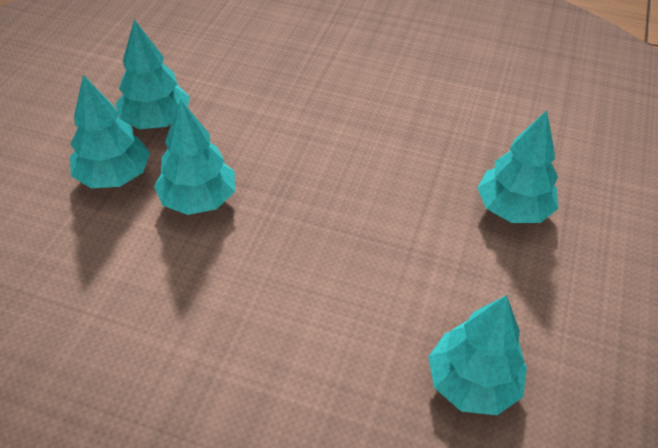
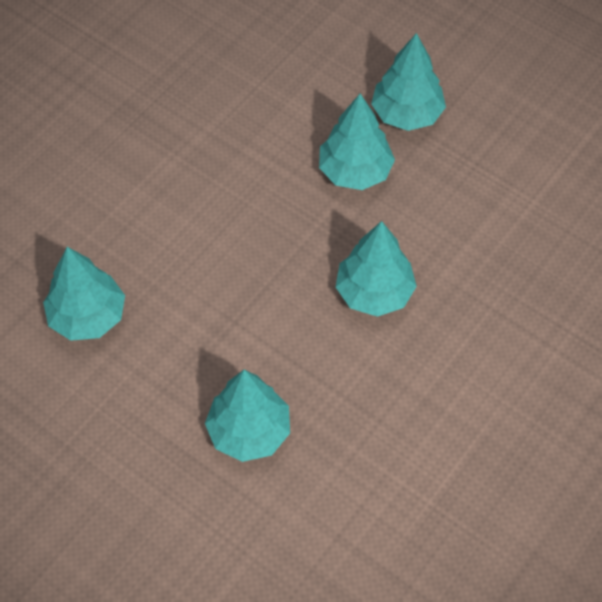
camera: 110 degrees right, 10 degrees up
(156, 120) = (476, 155): turquoise tree -> turquoise tree (374, 292)

